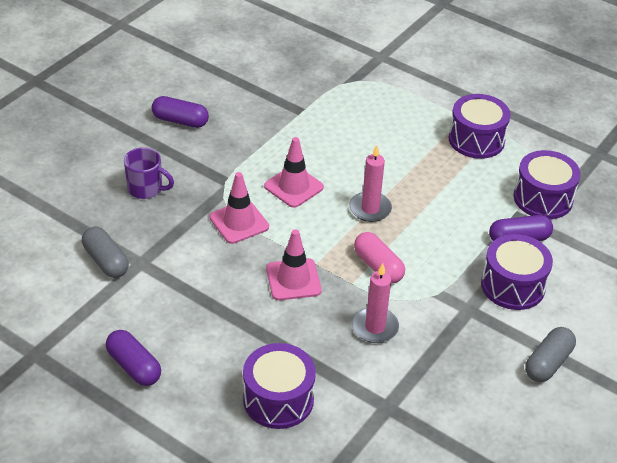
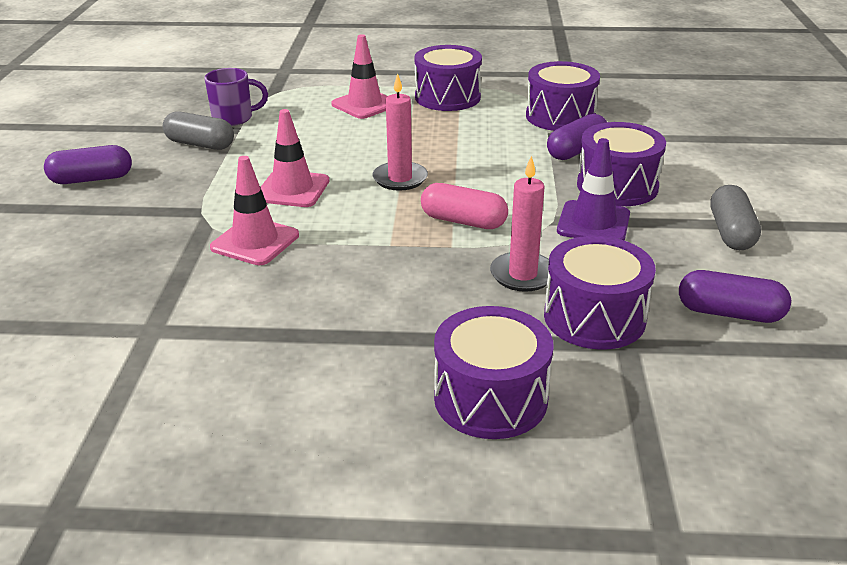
camera: 30 degrees left, 10 degrees down
(106, 261) = (95, 348): grey capsule -> grey capsule (200, 144)
(134, 366) = (245, 455): purple capsule -> purple capsule (729, 313)
(146, 189) = (96, 253): purple mug -> purple mug (234, 118)
(293, 280) = (378, 269): pink traffic cone -> pink traffic cone (364, 104)
(387, 379) = (594, 317): none -> purple drum
(462, 309) = (593, 223): none -> purple traffic cone

